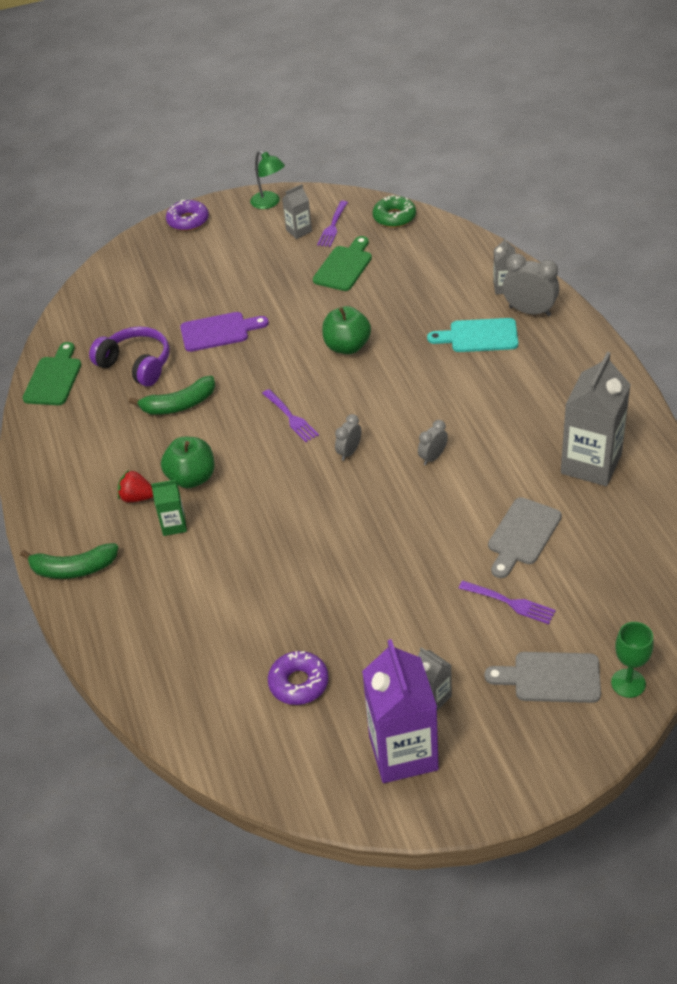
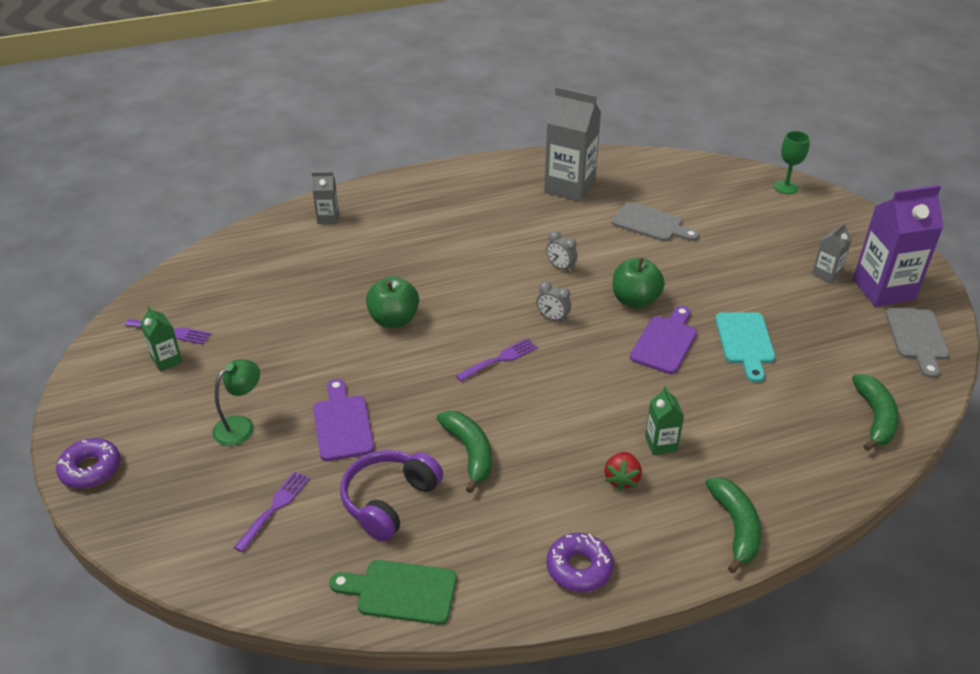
camera: 95 degrees left, 5 degrees down
(188, 697) = (875, 418): none -> green banana
(192, 478) = (590, 433): green apple -> green apple (635, 300)
(269, 203) = (92, 388): green lamp -> green lamp (241, 426)
(299, 231) = (167, 360): grey carton -> green carton
(299, 683) = (836, 347): purple donut -> purple donut (579, 568)
(311, 536) = (665, 342): none -> purple cutting board
(344, 266) = (253, 322): green cutting board -> none
(394, 217) = (177, 285): green donut -> none
(479, 336) = (397, 235): turquoise cutting board -> turquoise cutting board (745, 342)
(510, 603) = (723, 233): purple fork -> purple fork (274, 508)
(529, 311) = (368, 205): grey clock -> none
(550, 678) = (791, 218): grey cutting board -> grey cutting board (917, 338)

